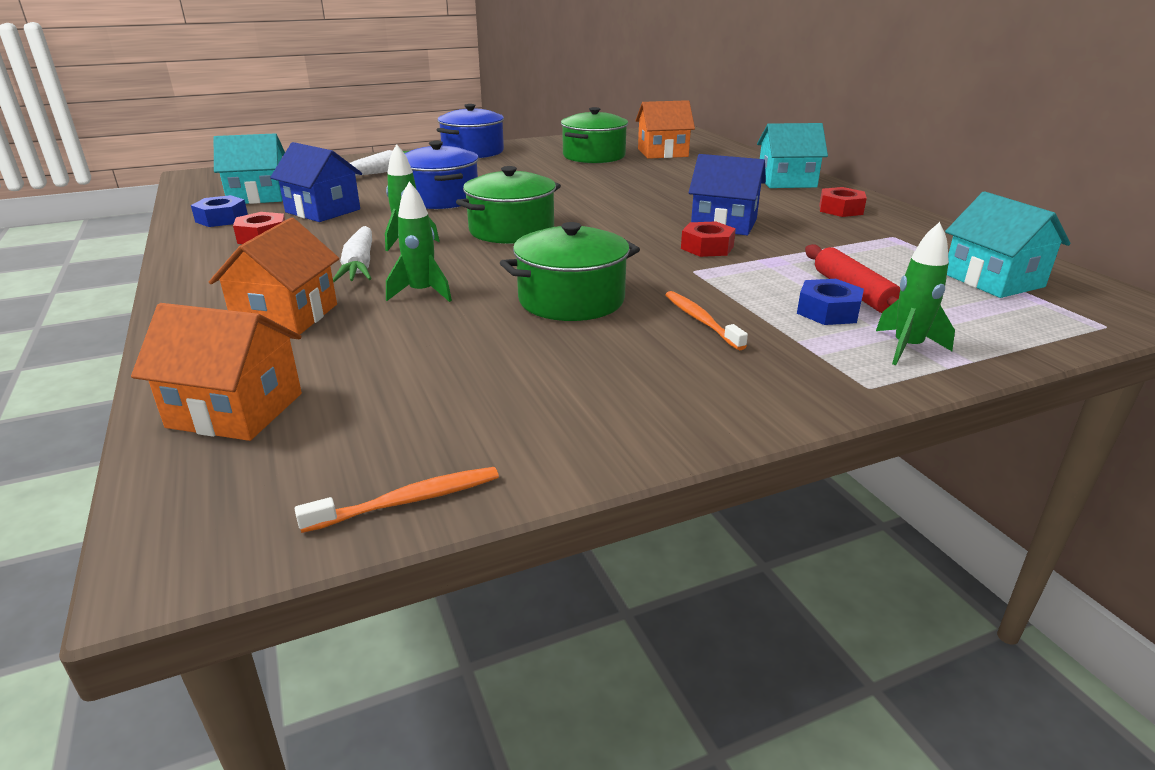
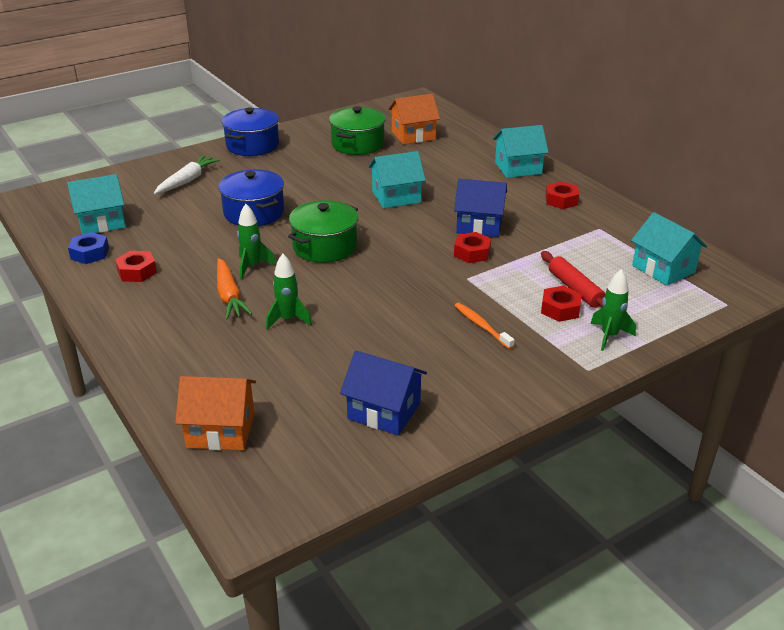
camera: 10 degrees left, 5 degrees up
(286, 316) = (205, 351): orange house -> none
(323, 211) = (166, 236): blue house -> blue house (384, 411)
(359, 265) = (229, 296): white carrot -> orange carrot
(408, 501) = (354, 476): orange toothbrush -> none
(571, 300) = (392, 315): green pot -> none
(623, 196) = (396, 197): none -> turquoise house
(828, 311) = (560, 309): blue nut -> red nut

